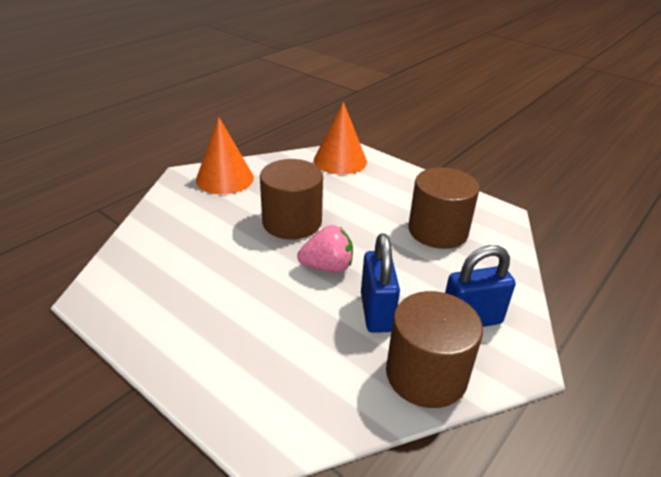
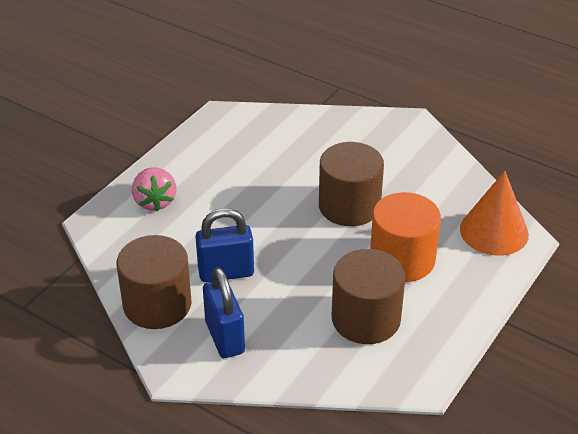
camera: 85 degrees right, 5 degrees up
(224, 178) = (415, 148): orange cone -> none
(327, 267) = (283, 237): pink strawberry -> pink strawberry (155, 201)
(367, 204) = (402, 259): none -> orange cylinder

